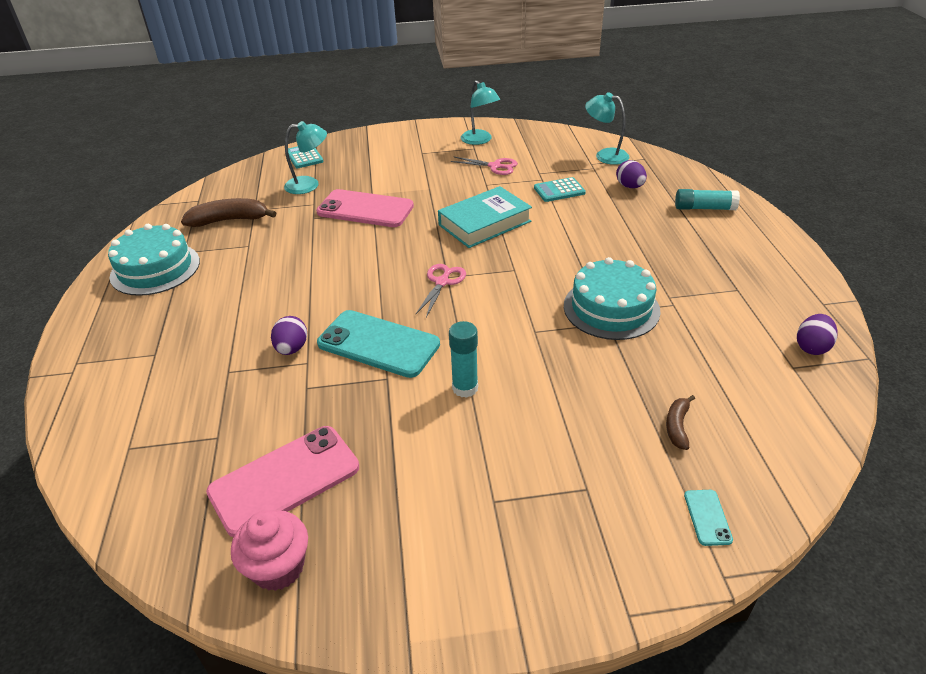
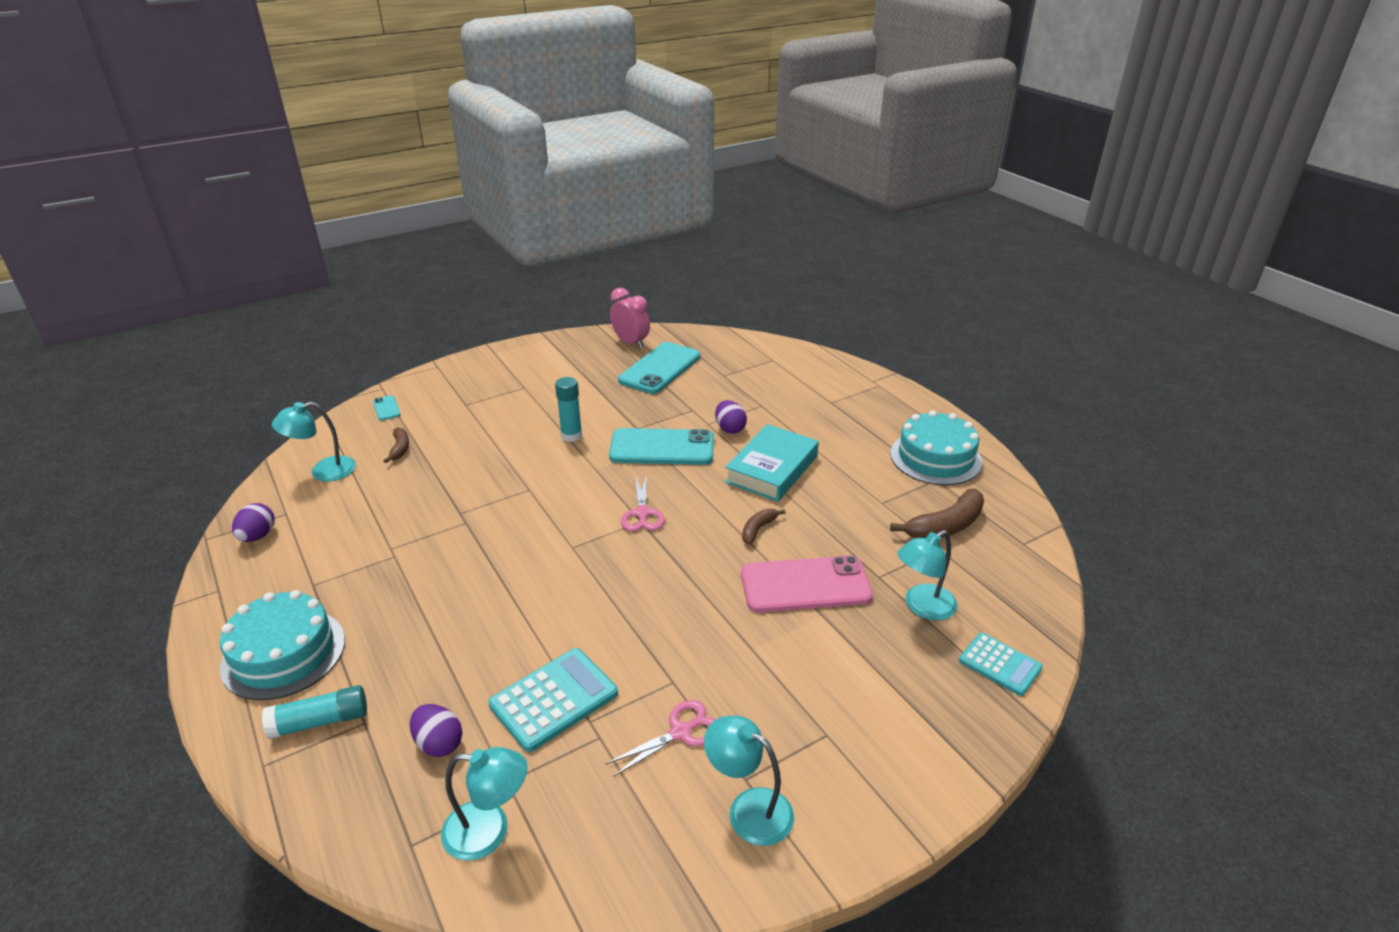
camera: 155 degrees right, 5 degrees down
(278, 567) = (631, 343): pink cupcake -> pink clock
(284, 479) = (660, 368): pink phone -> turquoise phone
(361, 248) = (758, 529): none -> brown banana
(484, 223) = (637, 603): turquoise book -> turquoise book (772, 469)
(495, 166) = (680, 732): pink scissors -> pink scissors turned 150 degrees clockwise
(559, 190) = (554, 699): turquoise calculator -> turquoise calculator, size x1.52
(611, 308) = (457, 528): turquoise cake -> turquoise cake (284, 653)
(769, 415) = (323, 471): none -> turquoise lamp

